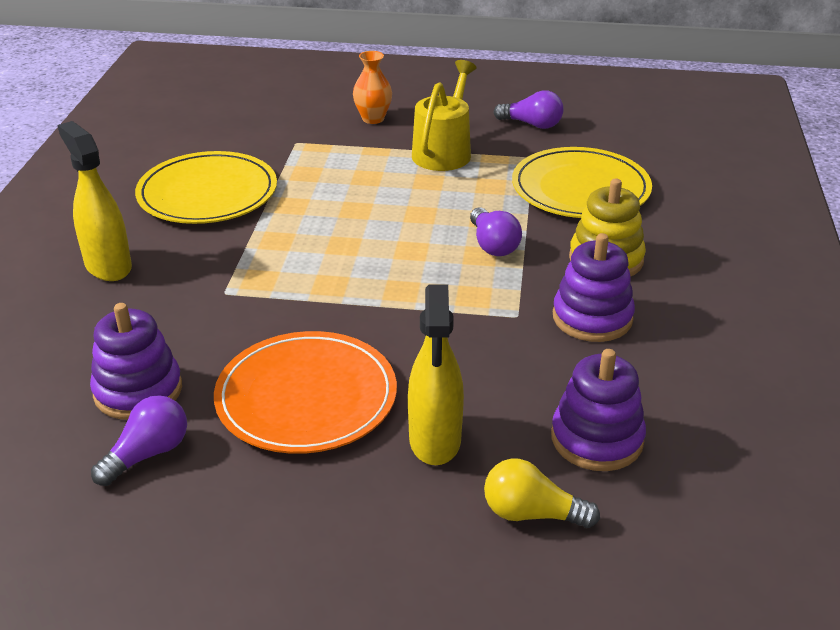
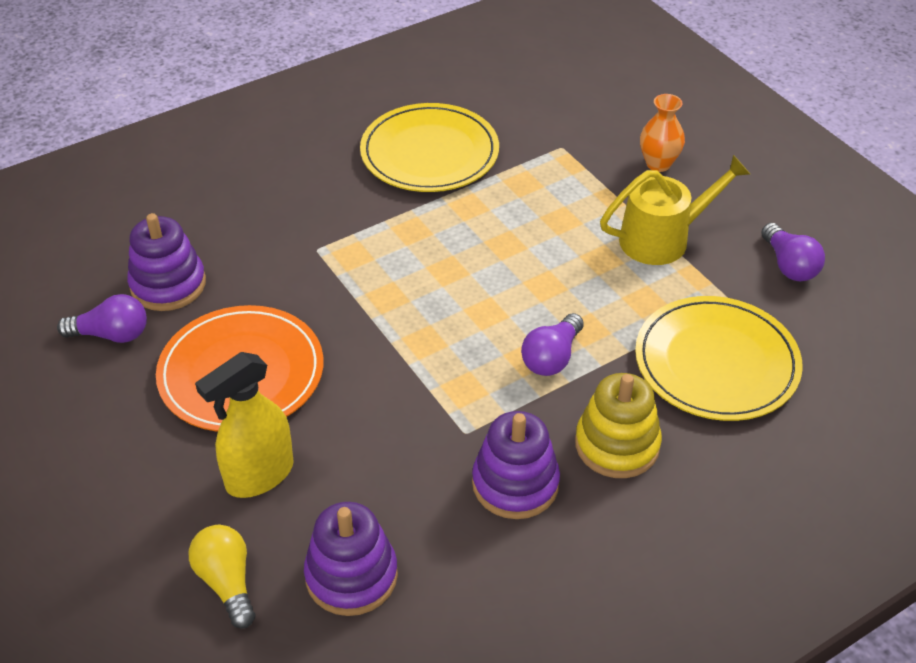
camera: 50 degrees right, 10 degrees up
(108, 266) = (285, 171): yellow spray bottle -> none

